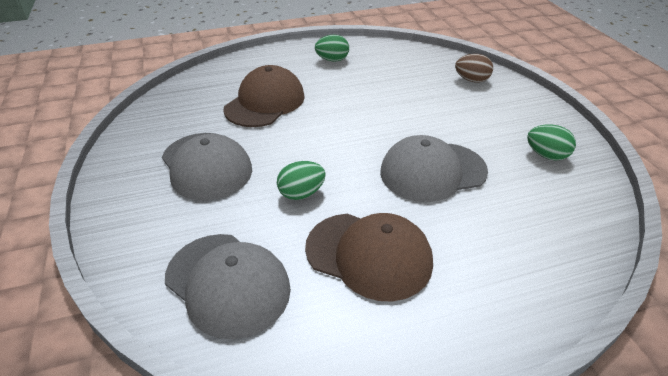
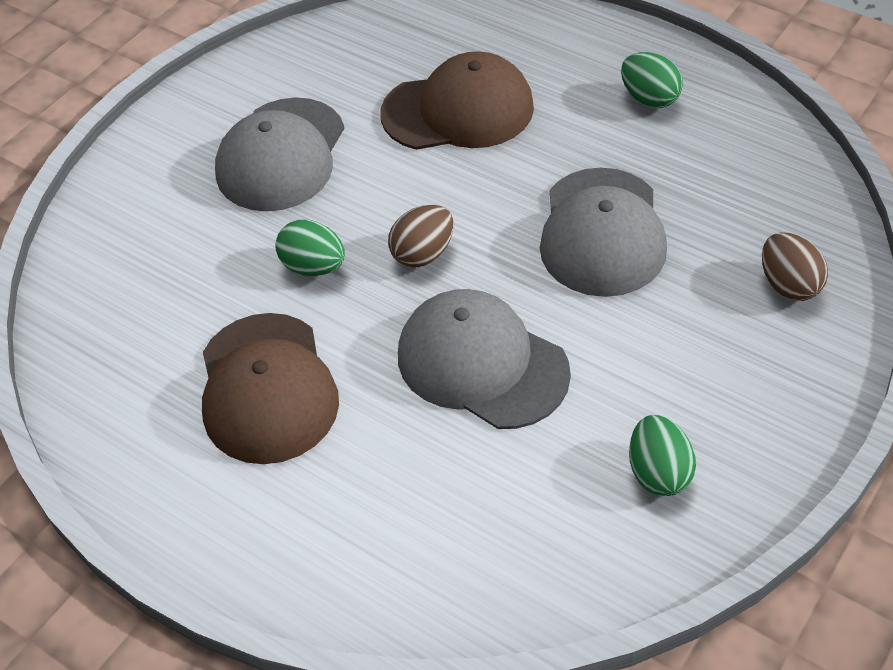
camera: 55 degrees right, 10 degrees up
(227, 283) = (130, 302): grey cap -> grey cap (602, 232)
(340, 155) = (423, 253): none -> brown egg

